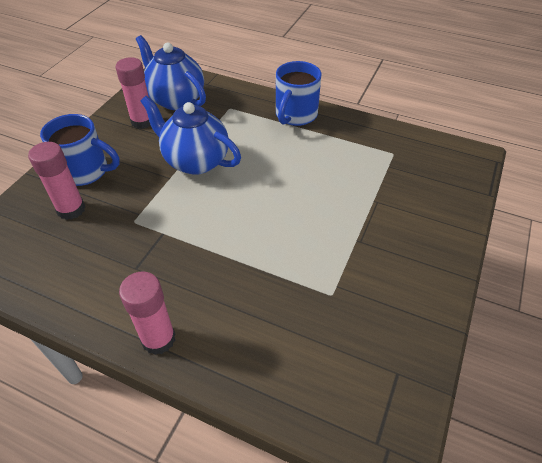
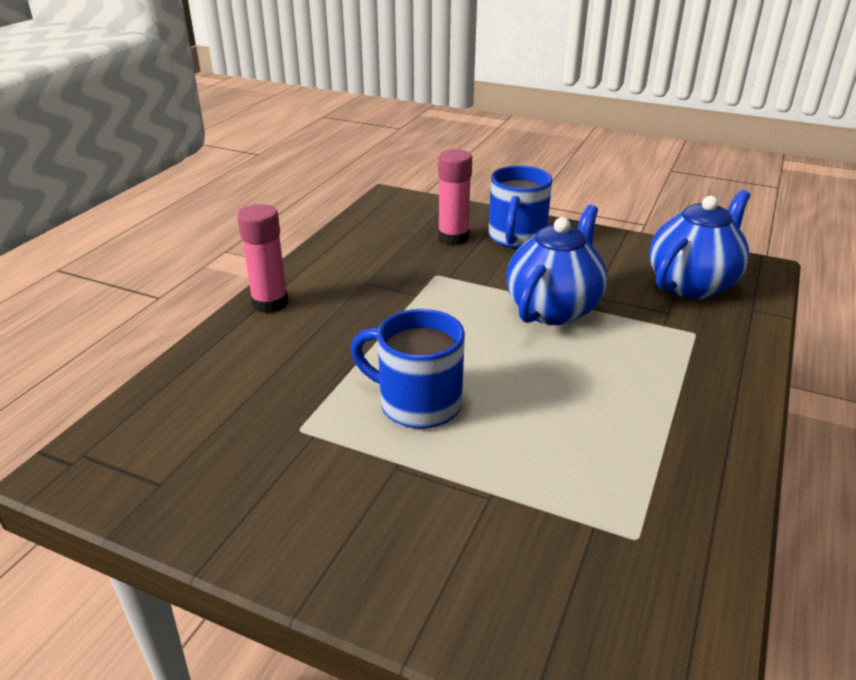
camera: 90 degrees right, 15 degrees down
(142, 121) = (626, 263): pink glue stick -> none
(295, 115) = (708, 404): blue mug -> blue mug (417, 403)

